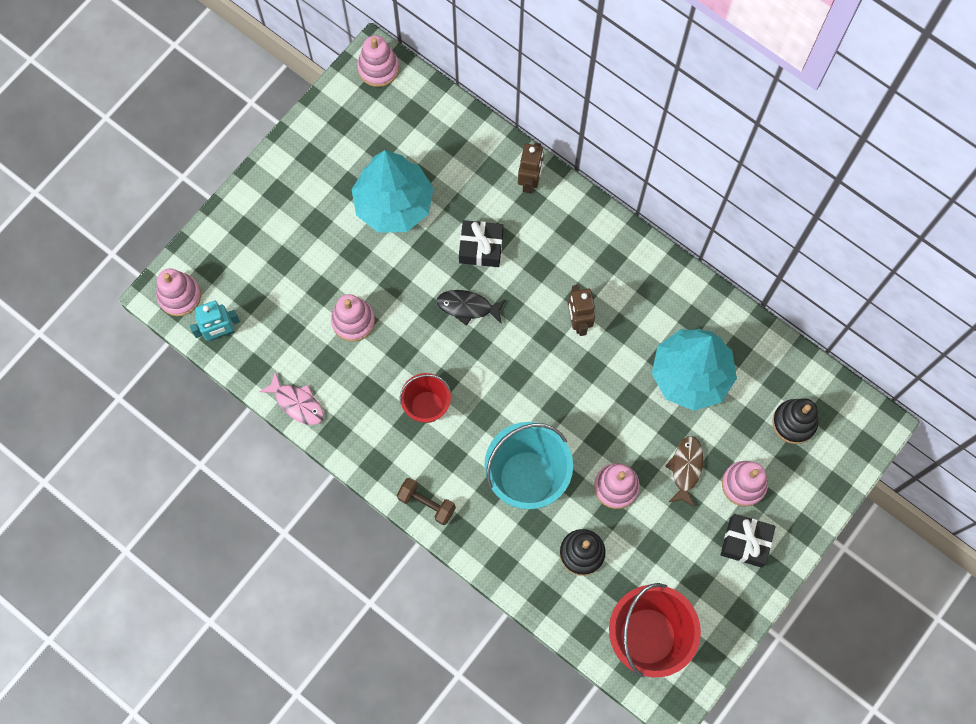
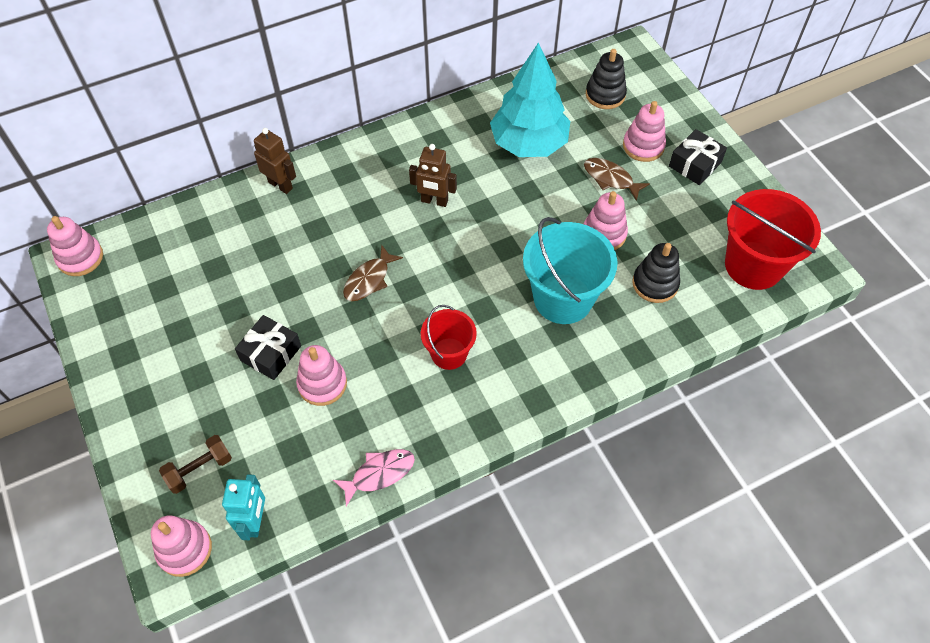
camera: 65 degrees left, 15 degrees down
(393, 204) = (226, 300): turquoise tree -> none
(426, 503) = (548, 393): brown dumbbell -> brown dumbbell (199, 469)
(467, 307) = (369, 280): black fish -> brown fish
(481, 247) = (318, 246): black gift -> black gift (271, 353)

